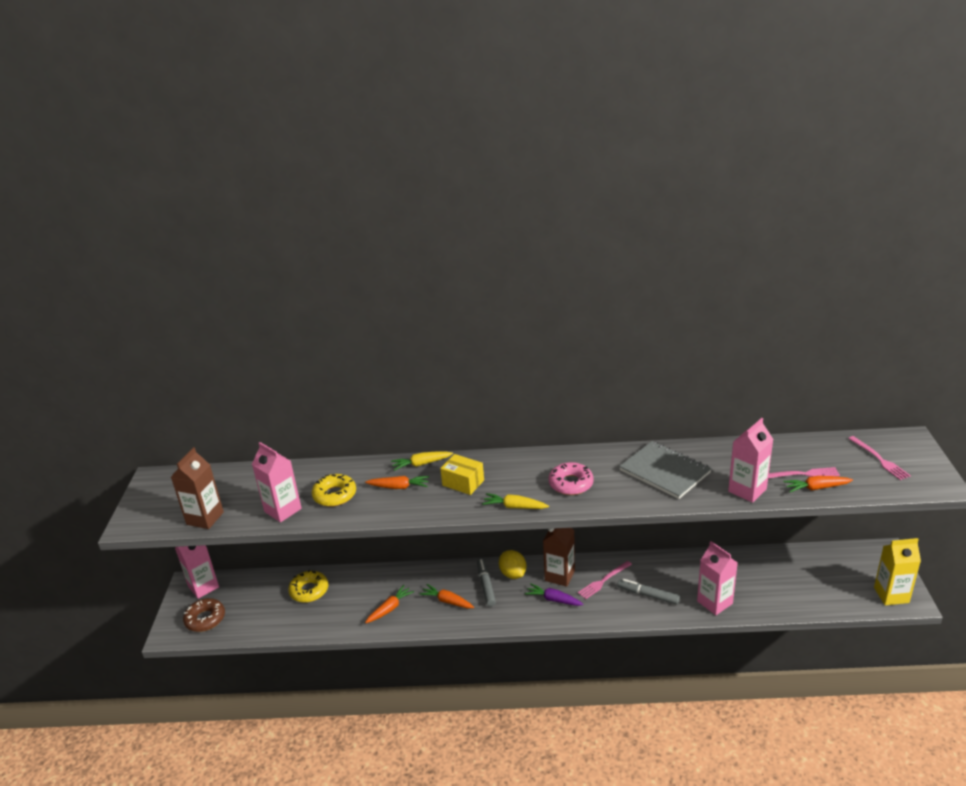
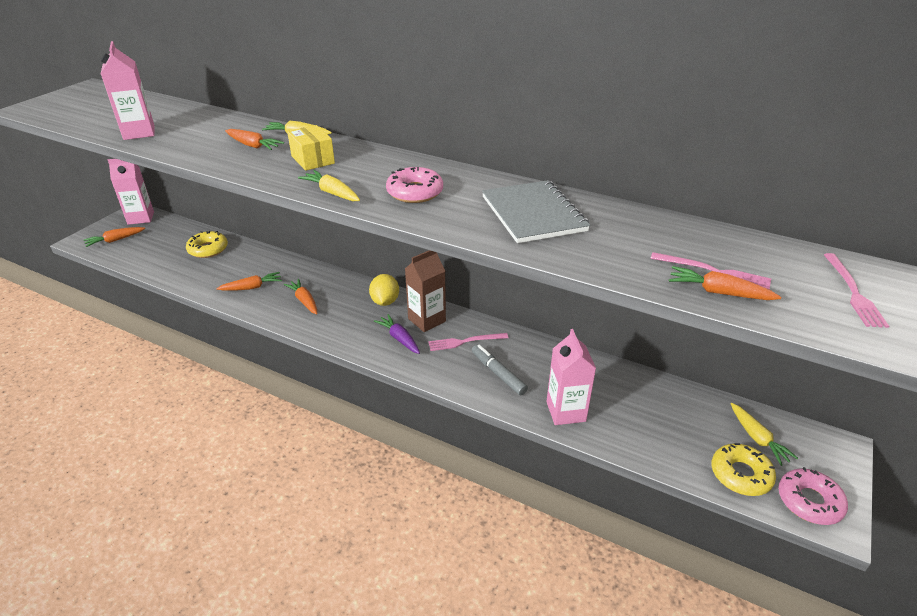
camera: 25 degrees right, 5 degrees up
(205, 518) = (78, 120): brown carton -> none
(205, 619) = (115, 240): brown donut -> orange carrot
(335, 495) = (193, 135): yellow donut -> yellow donut (740, 474)
(486, 585) = (351, 301): grey marker -> none
(747, 490) = (616, 263): pink carton -> none
(838, 567) = (757, 439): none -> yellow carrot
(891, 595) = (809, 501): yellow carton -> pink donut

